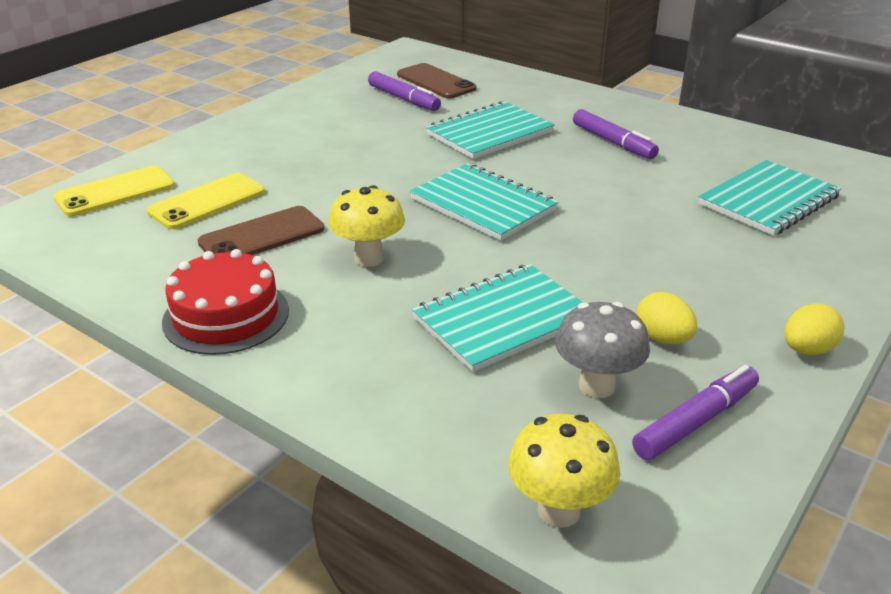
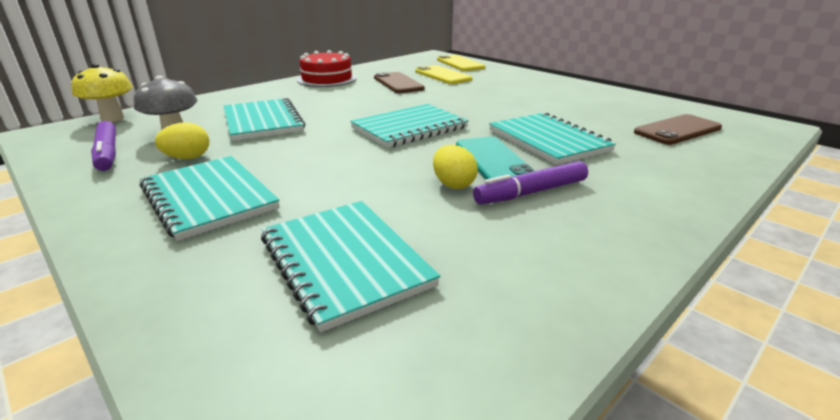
camera: 100 degrees right, 5 degrees down
(369, 258) = (357, 100): yellow mushroom -> none
(403, 99) = (622, 117): purple marker -> none
(556, 157) = (493, 160): none -> turquoise phone
(737, 286) = (209, 198): none -> turquoise notebook
(807, 350) = (99, 205): yellow egg -> yellow egg (453, 184)

